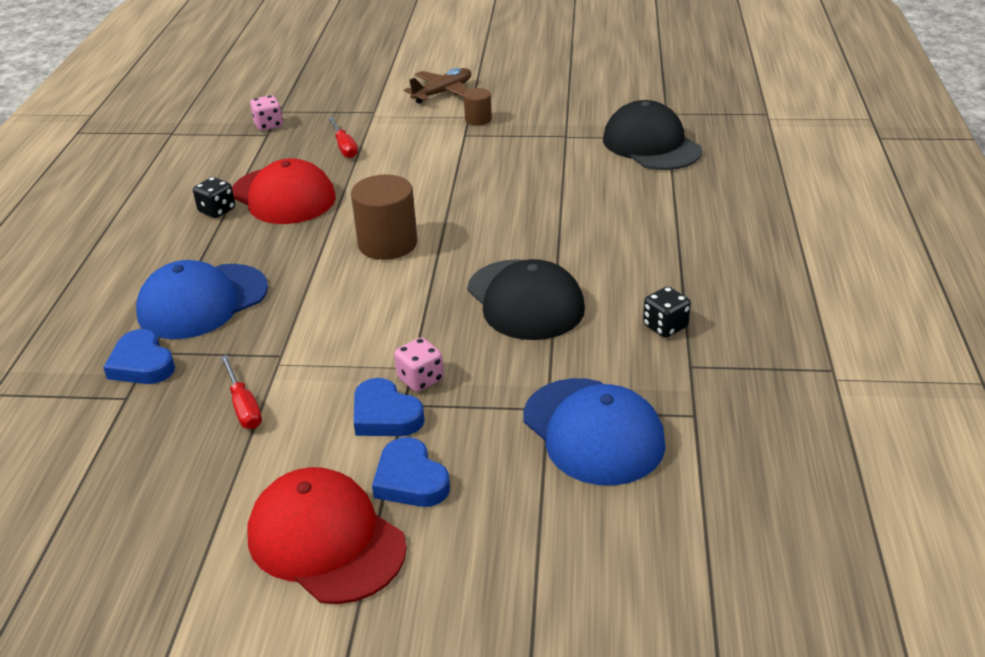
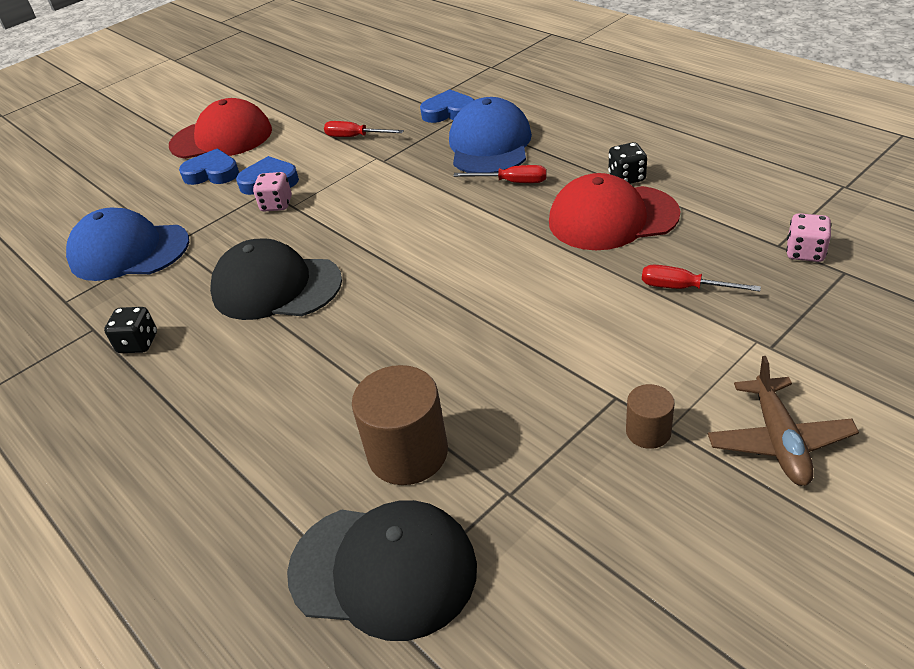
camera: 135 degrees right, 5 degrees up
(265, 259) = (512, 182): none -> red screwdriver
(387, 244) = (452, 248): brown cylinder -> brown cylinder (408, 453)

